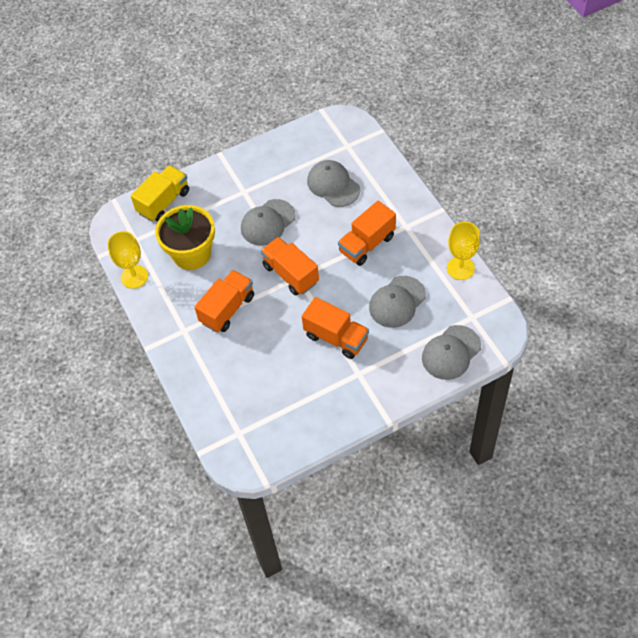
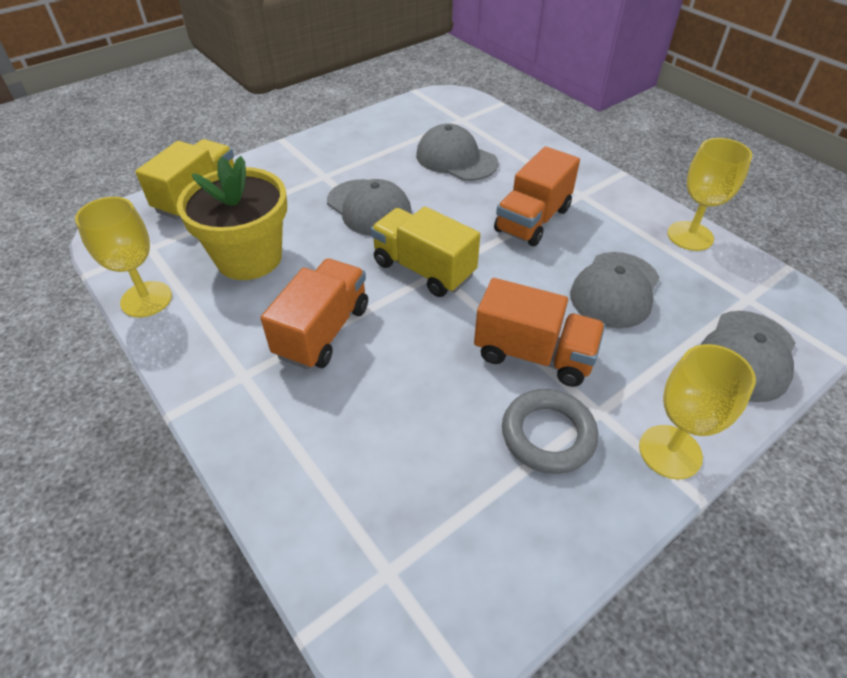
camera: 15 degrees left, 10 degrees down
(267, 223) = (369, 208): grey cap -> grey cap turned 75 degrees counterclockwise
(290, 274) = (423, 269): orange truck -> yellow truck
(328, 382) = (548, 435): none -> grey ring
(385, 398) = (670, 452): none -> yellow goblet

